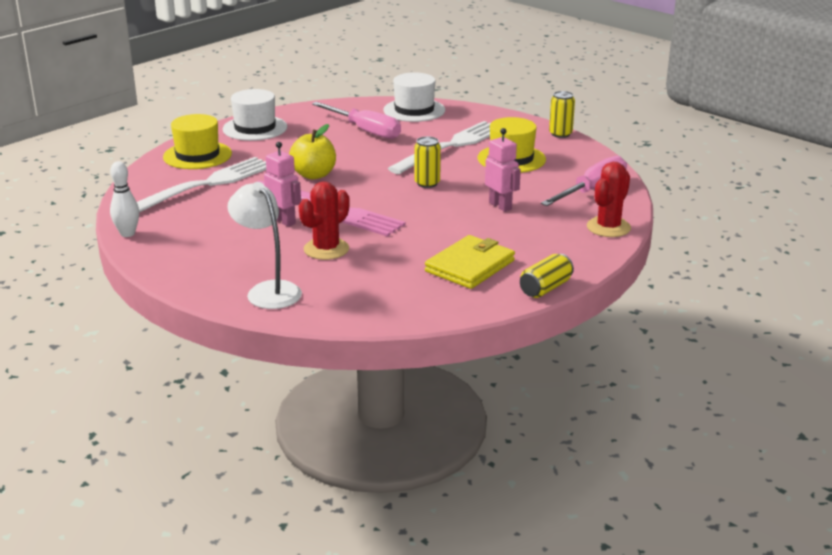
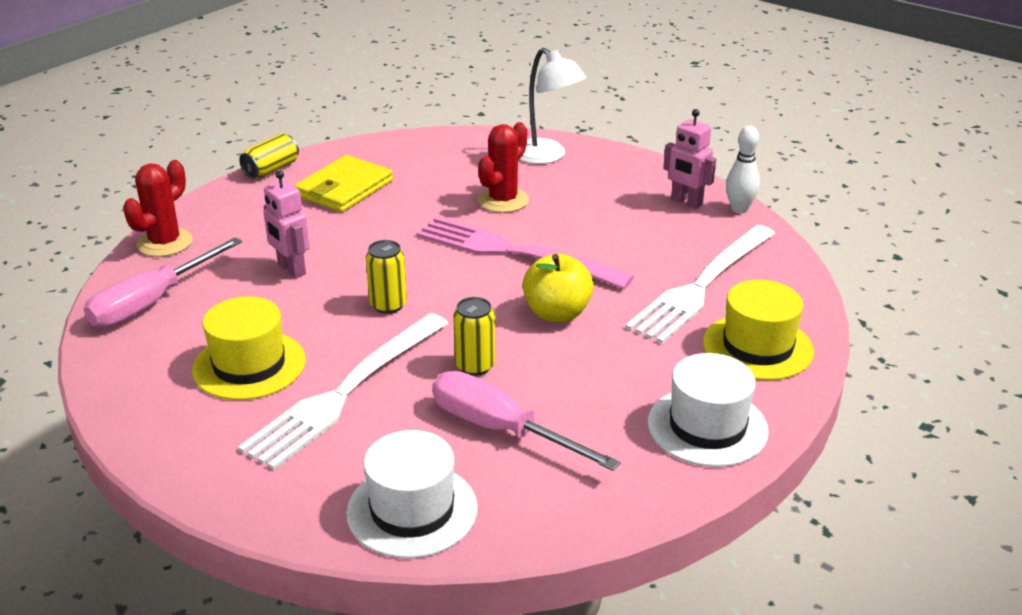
camera: 175 degrees right, 5 degrees up
(284, 221) = (566, 234): pink robot -> pink robot (686, 202)
(560, 134) = (136, 440): yellow can -> yellow can (475, 365)

